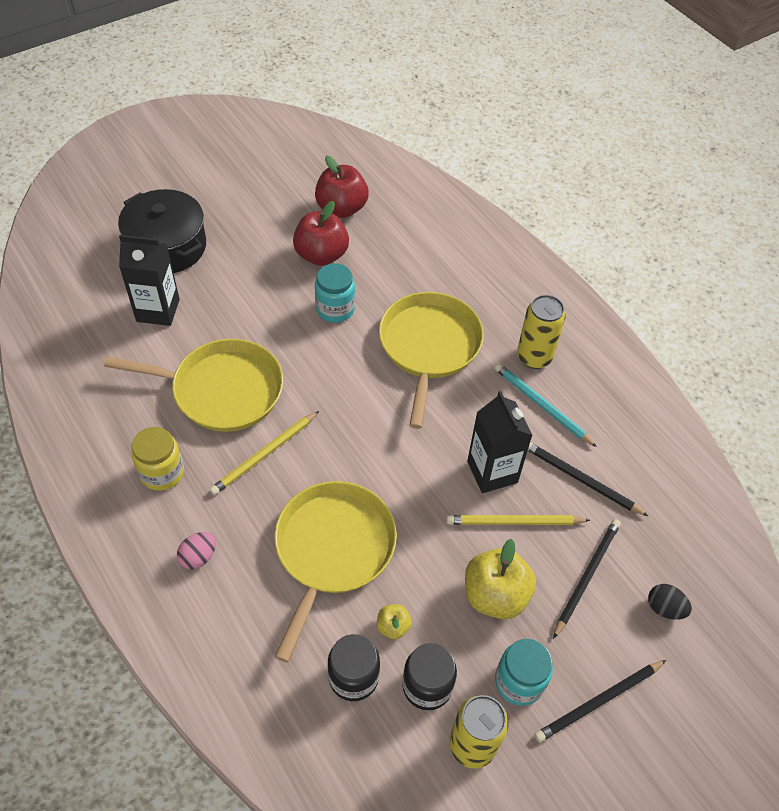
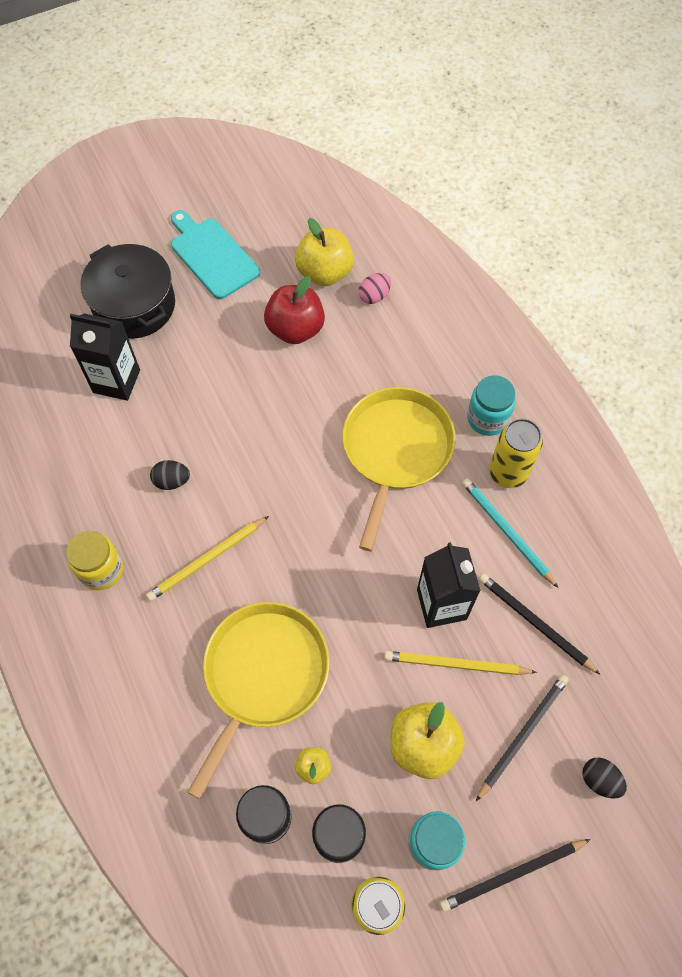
camera: 10 degrees right, 10 degrees up
(198, 557) = (128, 667): pink egg -> pink egg (374, 296)
(222, 390) = (172, 481): yellow pan -> black egg
(236, 201) = (212, 255): none -> turquoise cutting board
(335, 309) = (302, 396): turquoise jar -> turquoise jar (487, 418)
(341, 208) = (324, 273): red apple -> yellow apple

